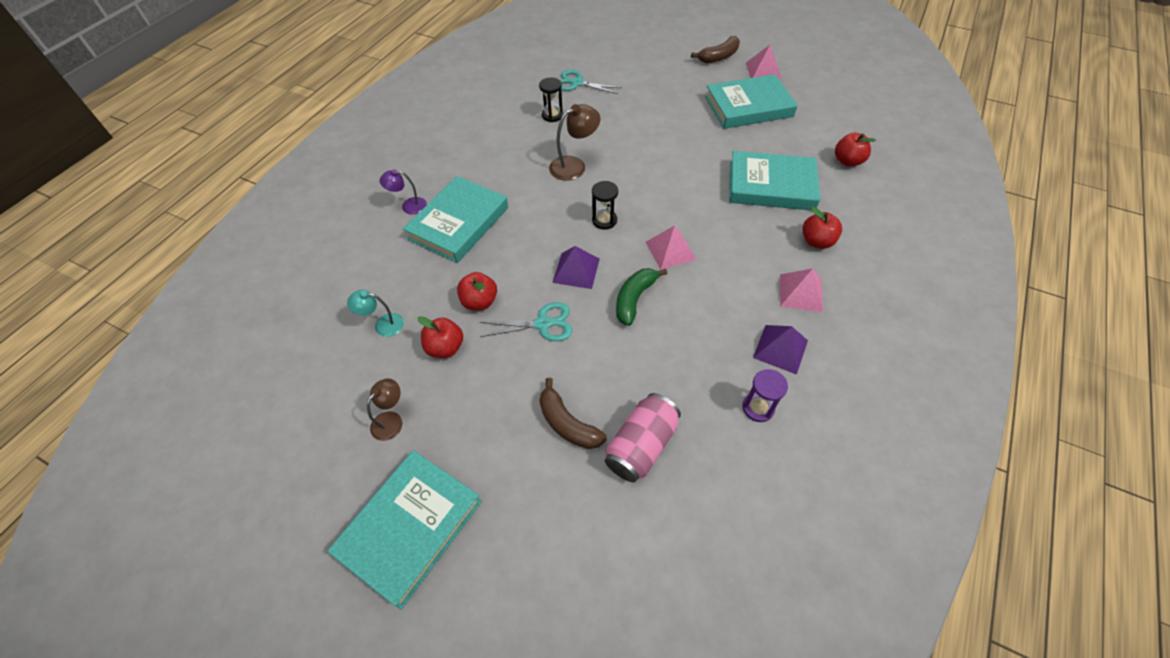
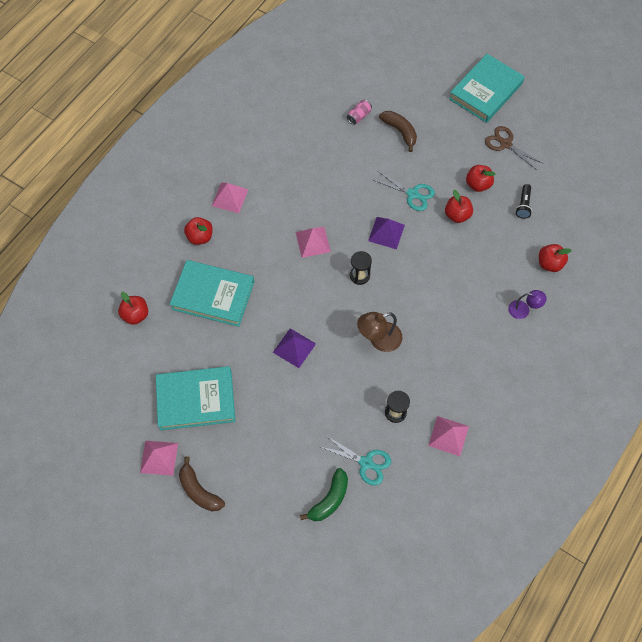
camera: 175 degrees left, 10 degrees up
(364, 256) = (549, 263): none -> red apple
(383, 325) = (523, 205): turquoise lamp -> black flashlight
(391, 420) = (505, 144): brown lamp -> brown scissors
(458, 223) = (478, 287): turquoise book -> none
(501, 105) = (448, 436): none -> pink pyramid
(543, 324) = (412, 194): turquoise scissors -> turquoise scissors turned 150 degrees counterclockwise
(634, 299) = (347, 205): green banana -> green banana (329, 499)
(641, 446) = (359, 116): pink can -> pink can, size x0.55
(719, 57) = (199, 490): brown banana -> brown banana turned 105 degrees counterclockwise
(758, 408) = (286, 128): purple hourglass -> none
(780, 349) = (259, 161): purple pyramid -> purple pyramid (294, 348)

